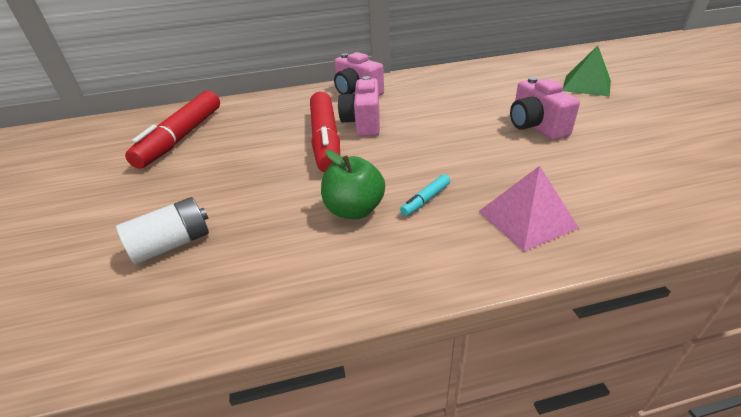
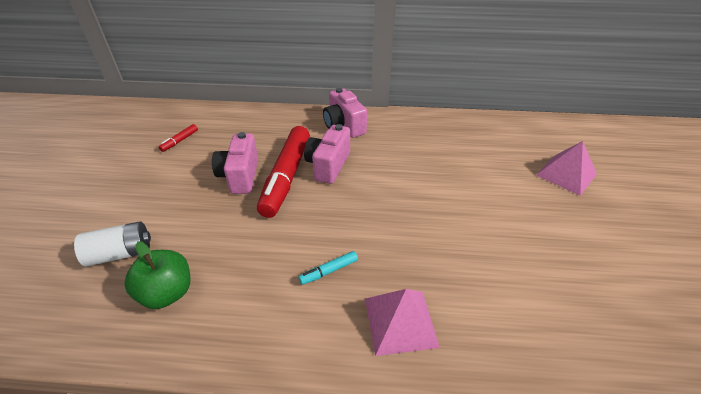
camera: 15 degrees right, 5 degrees up
(182, 137) = (180, 141): red marker -> red marker, size x0.40
(354, 210) = (266, 263): green apple -> green apple (167, 293)
(535, 127) = (479, 215): pink camera -> pink camera (240, 176)
(586, 85) = (566, 174): green pyramid -> pink pyramid

